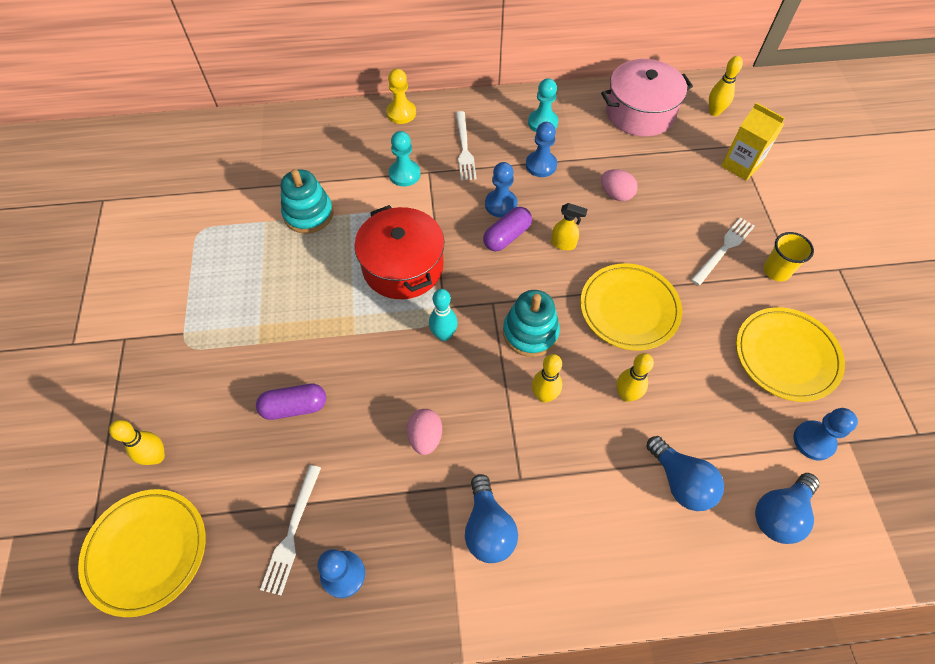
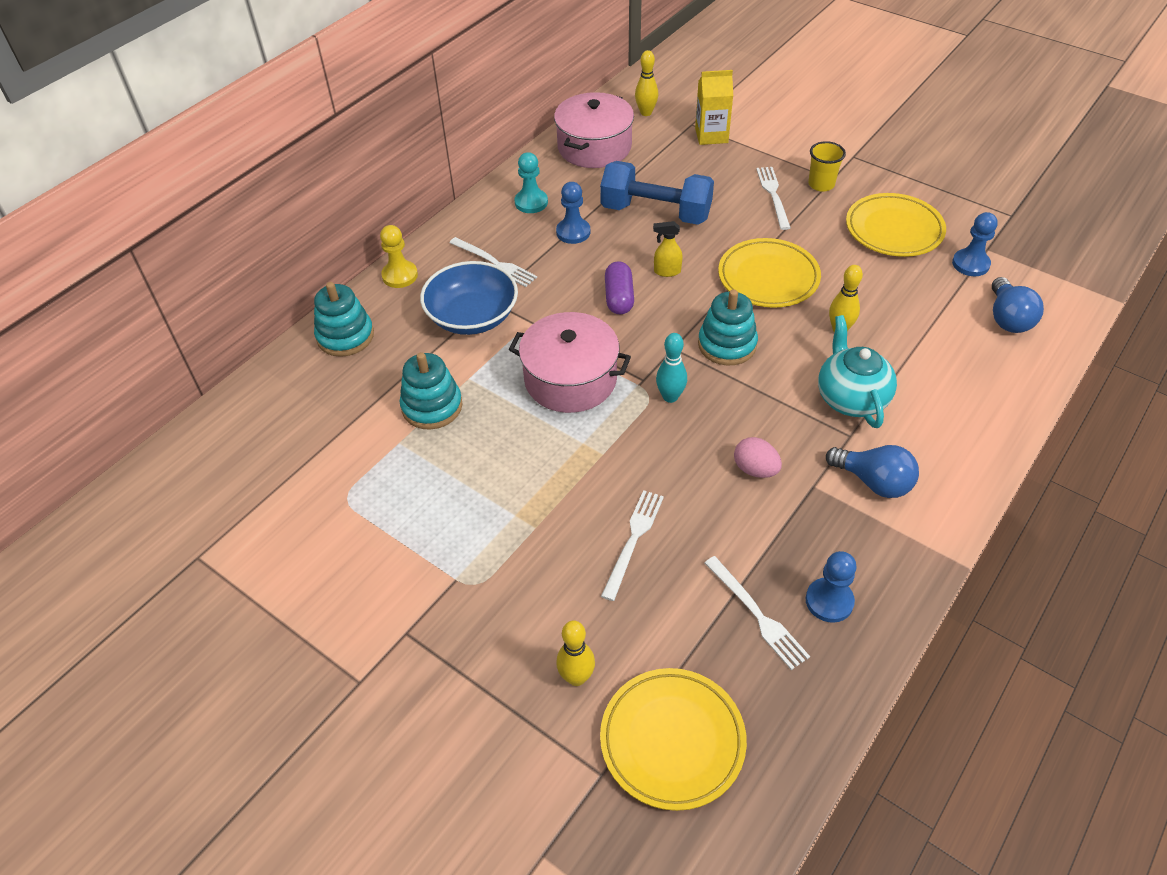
camera: 45 degrees left, 10 degrees down
(294, 407) = (633, 540): purple capsule -> white fork
(324, 129) = (345, 336): none -> turquoise stacking toy
(403, 266) = (570, 379): red pot -> pink pot
(404, 174) = (472, 316): turquoise pawn -> blue bowl
(501, 204) = (582, 280): blue pawn -> none
(544, 396) = (792, 374): yellow bowling pin -> none
(560, 453) = (851, 398): none -> turquoise teapot
(563, 244) = (667, 271): yellow spray bottle -> yellow spray bottle turned 150 degrees counterclockwise
(616, 194) = (656, 213): pink egg -> blue dumbbell
(681, 482) = (938, 350): blue light bulb -> none

